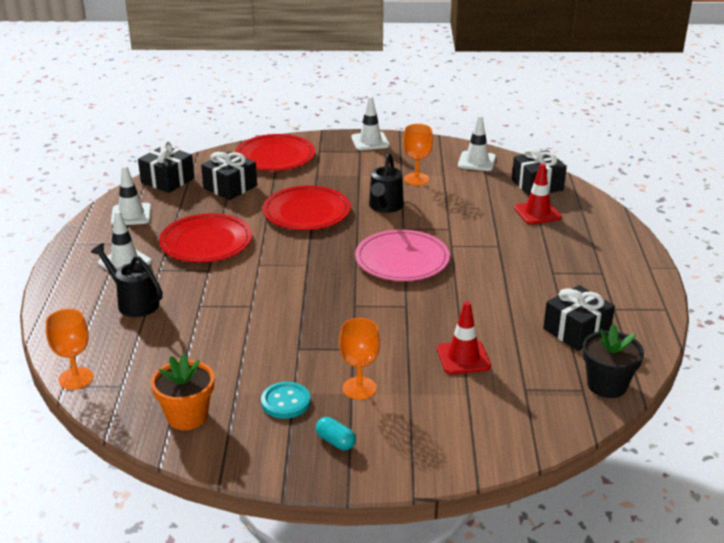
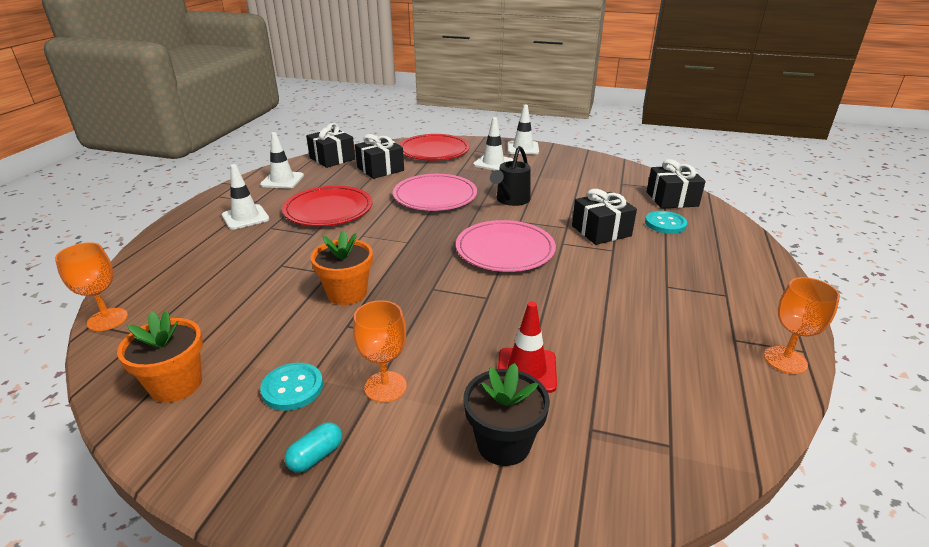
camera: 15 degrees right, 0 degrees up
(133, 302) = (224, 253): black watering can -> none
(280, 321) = (347, 293): none -> orange flower pot
(306, 212) = (435, 196): red plate -> pink plate
(335, 441) = (316, 456): turquoise capsule -> turquoise capsule turned 75 degrees clockwise
(416, 179) = (552, 181): orange goblet -> orange goblet (785, 360)
(477, 161) = (616, 173): white traffic cone -> white traffic cone (493, 163)
(537, 213) = (665, 224): red traffic cone -> turquoise button
(576, 331) = (680, 360): black gift -> black gift (601, 231)
(607, 385) = (707, 445): black flower pot -> black flower pot (503, 443)

